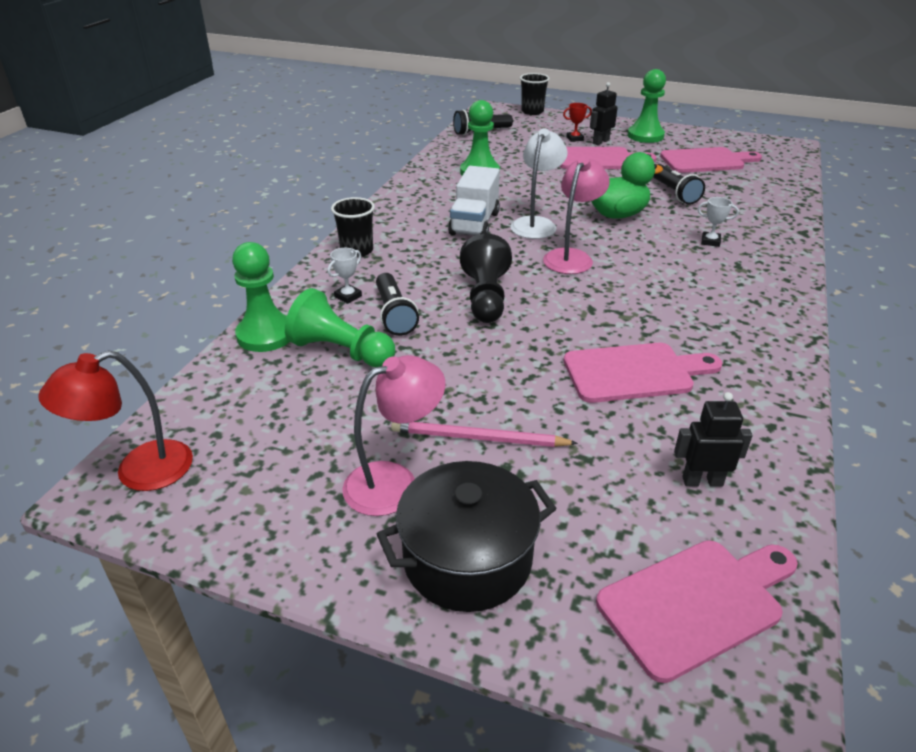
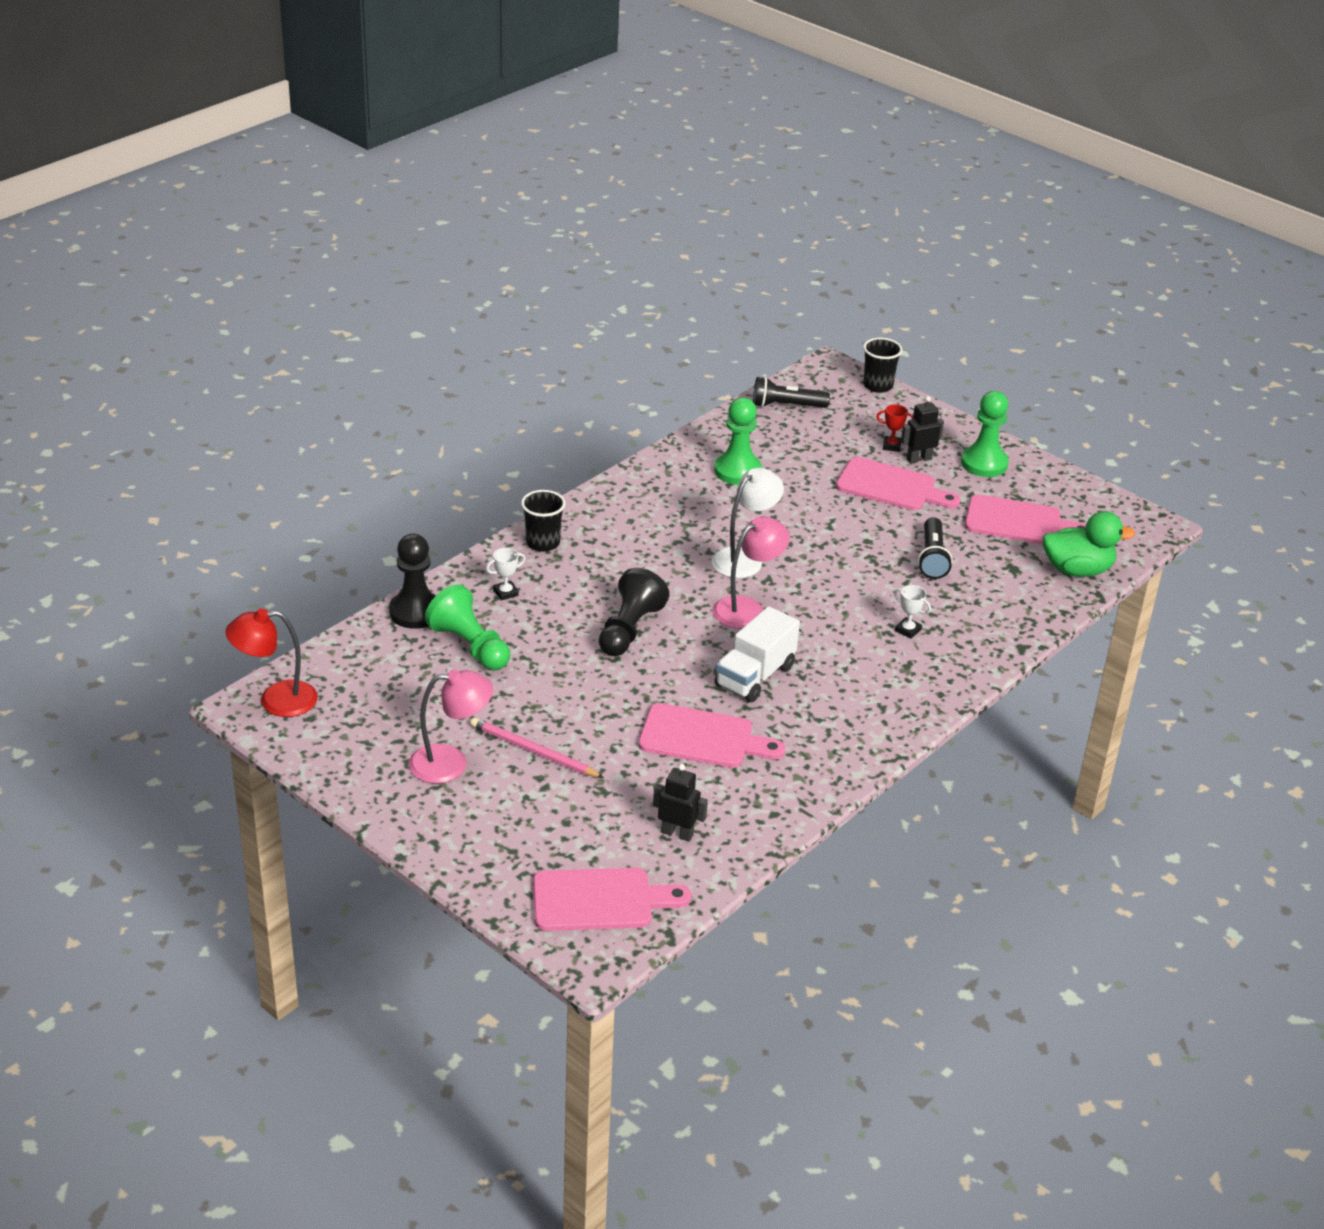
camera: 20 degrees right, 0 degrees up
(265, 335) = (415, 612): green pawn -> black pawn
(394, 314) = (535, 623): black flashlight -> none
(467, 559) = (469, 827): black pot -> none
(474, 224) = (680, 541): white truck -> white truck (755, 676)
(618, 214) = (841, 570): green duck -> green duck (1077, 570)

